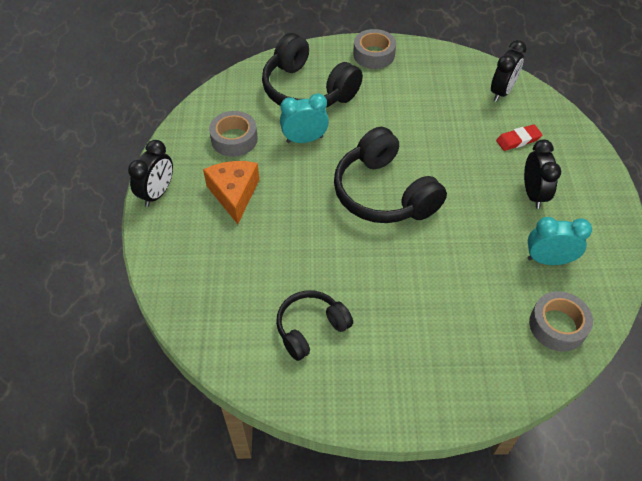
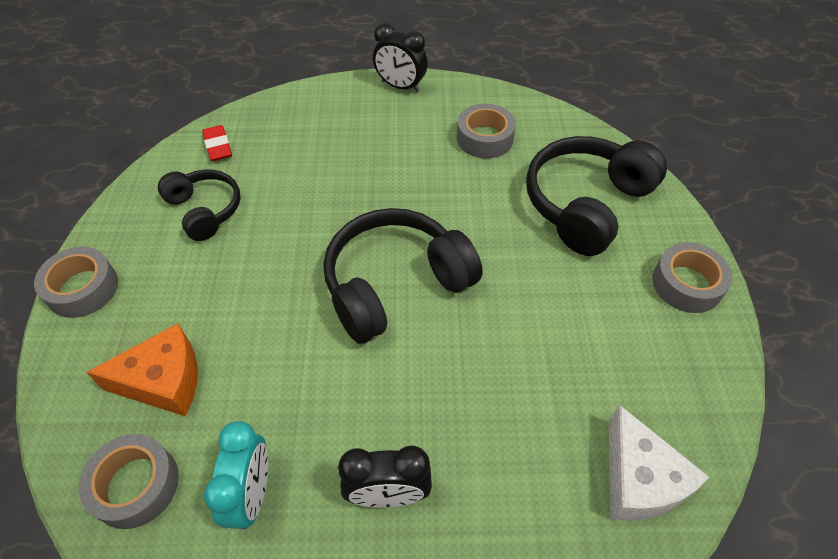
camera: 90 degrees right, 0 degrees up
(234, 194) = (398, 142): orange cheese -> orange cheese (164, 381)
(304, 139) = (490, 202): turquoise clock -> none
(403, 408) = (82, 288): none -> grey tape
(501, 92) = (639, 479): black clock -> white cheese
(518, 140) = (515, 490): red eraser -> red eraser (218, 146)

